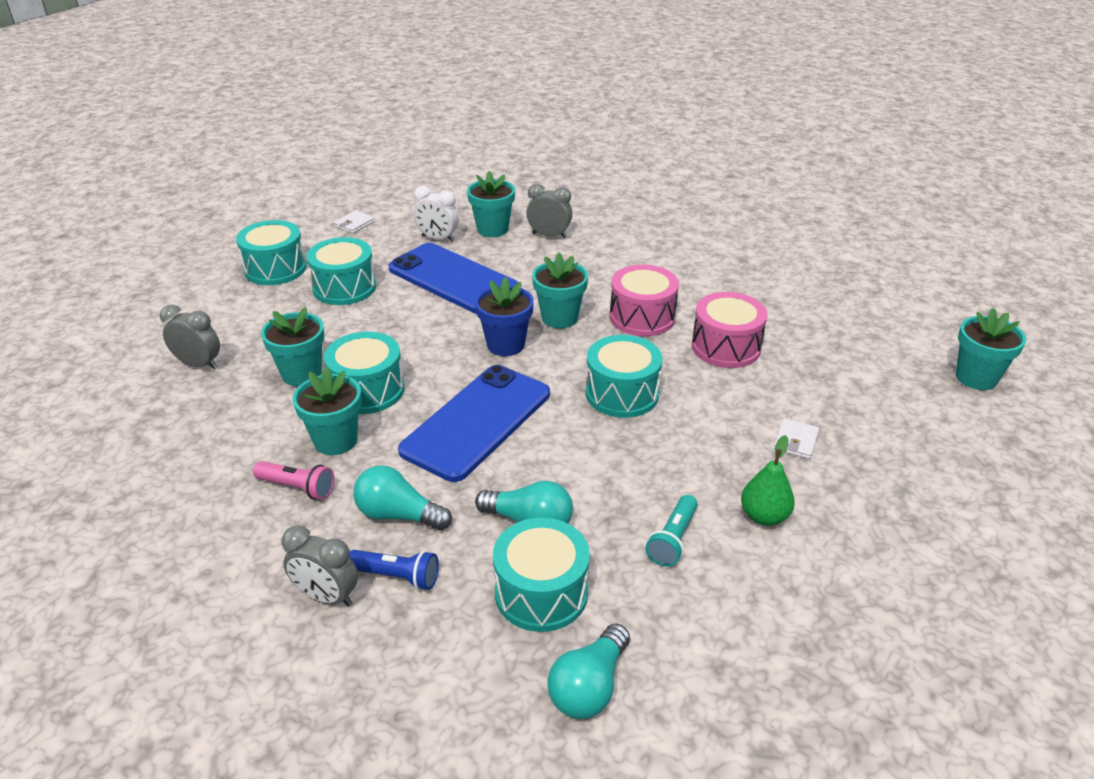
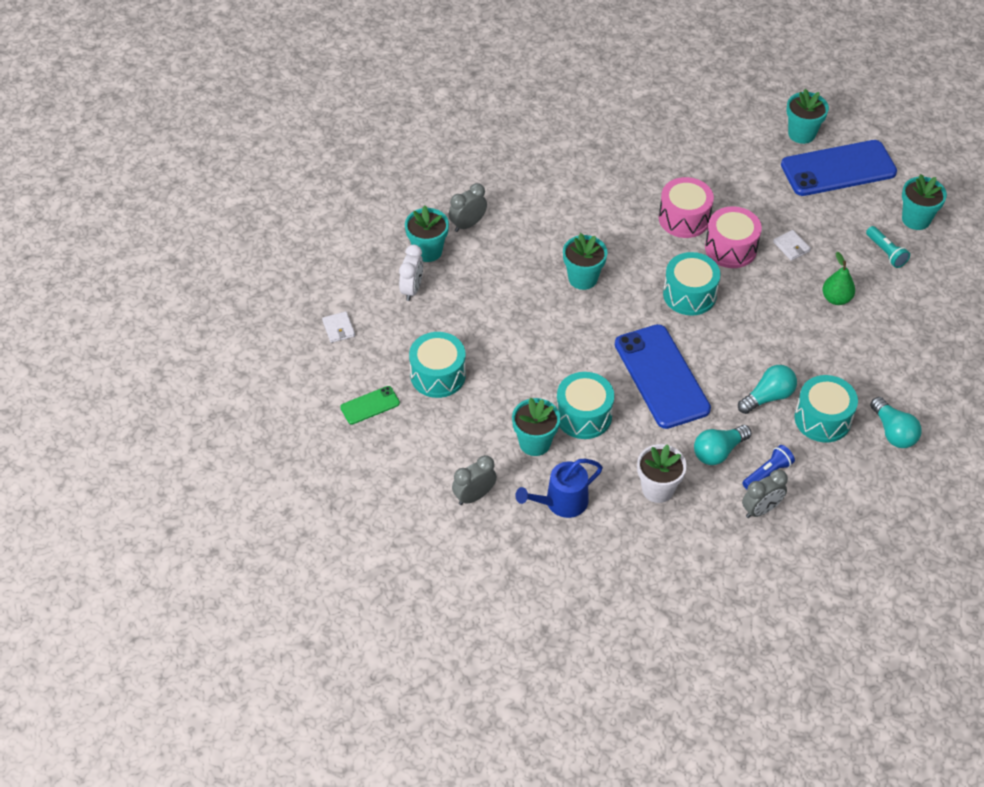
camera: 55 degrees left, 15 degrees up
(227, 423) = (561, 502): none -> blue watering can
(275, 269) = (370, 405): turquoise drum -> green phone
(298, 487) = (657, 489): pink flashlight -> white flower pot
(335, 440) = (625, 453): turquoise flower pot -> turquoise flower pot (916, 219)
(438, 238) = (412, 289): white clock -> white clock turned 45 degrees counterclockwise
(453, 279) = (481, 308): blue phone -> blue phone (838, 169)
(505, 345) = (590, 322): blue flower pot -> none
(642, 317) = (618, 237): pink drum -> pink drum (730, 248)
(673, 540) = (825, 345): turquoise flashlight -> turquoise flashlight (886, 252)

